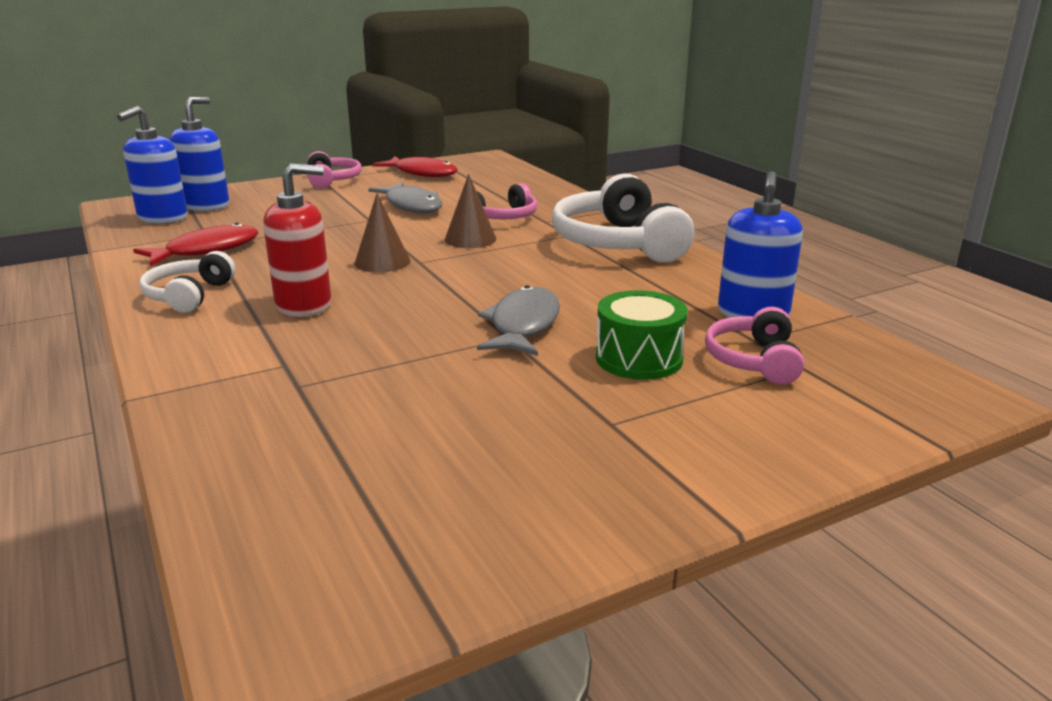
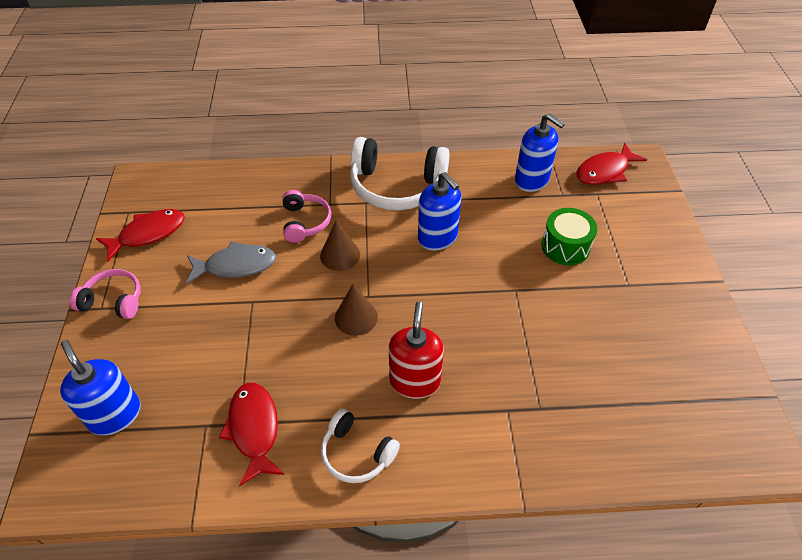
camera: 65 degrees left, 25 degrees up
(162, 218) = (128, 457): blue soap dispenser -> blue soap dispenser (437, 237)
(523, 325) = (502, 278): grey fish -> none
(753, 360) = (584, 206): pink headphones -> none
(871, 366) = (605, 171): none -> red fish

